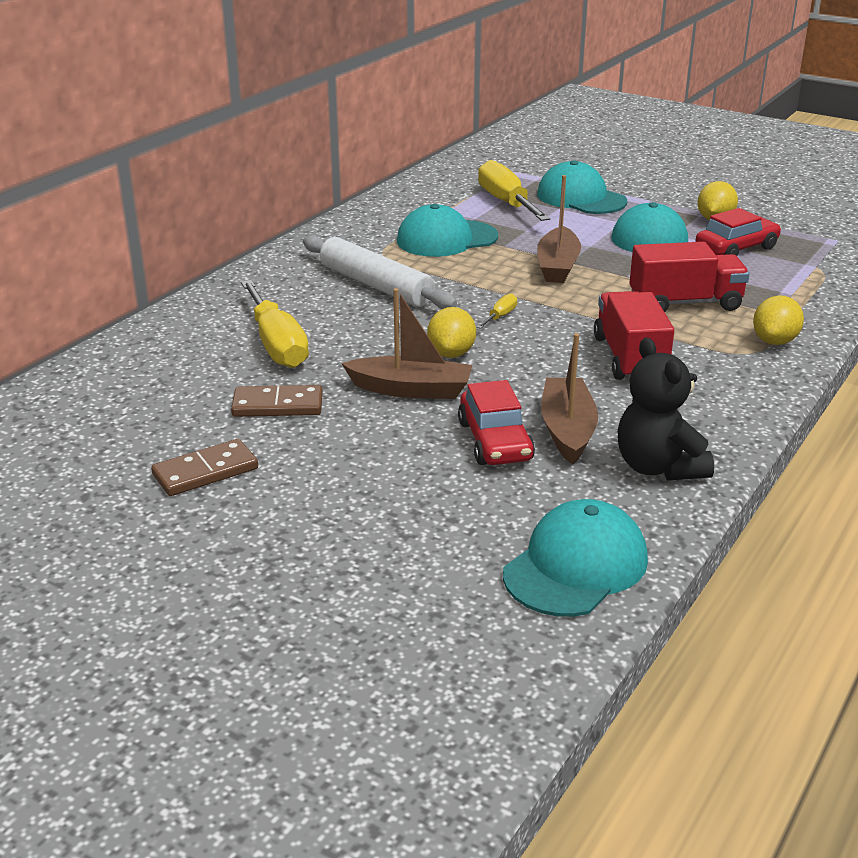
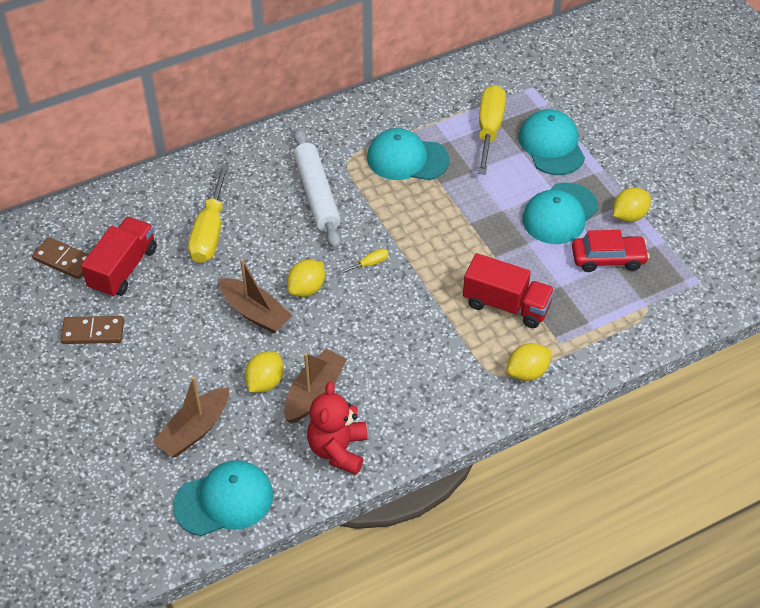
camera: 30 degrees right, 20 degrees up
(278, 405) = (169, 291): brown domino -> brown domino (64, 260)
(495, 441) = (265, 382): red car -> yellow lemon
(557, 266) = (457, 224): brown boat -> brown boat (195, 430)
(629, 358) = (414, 345): red truck -> red truck (123, 269)
(658, 467) = (338, 450): black teddy bear -> red teddy bear

